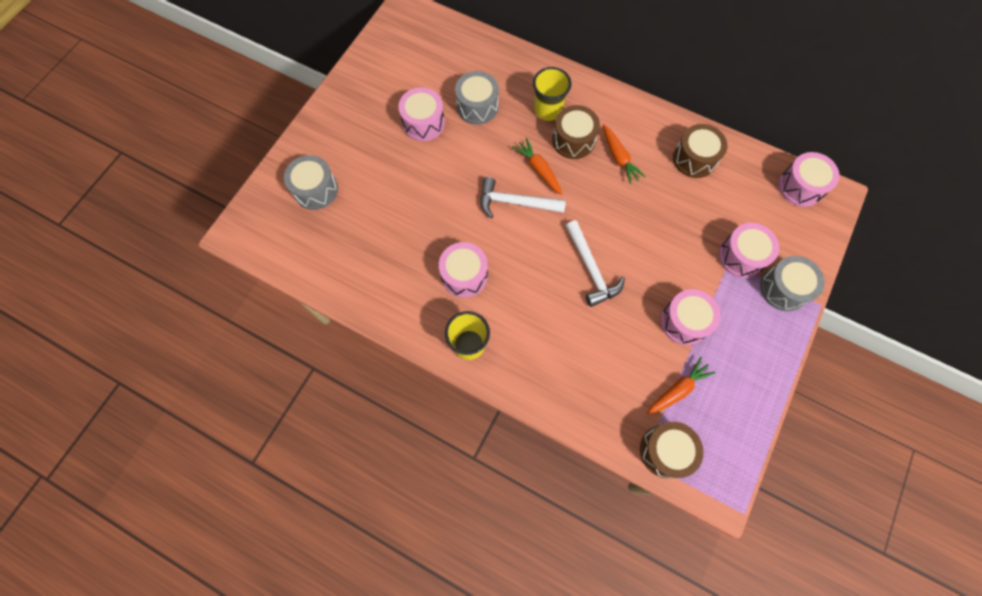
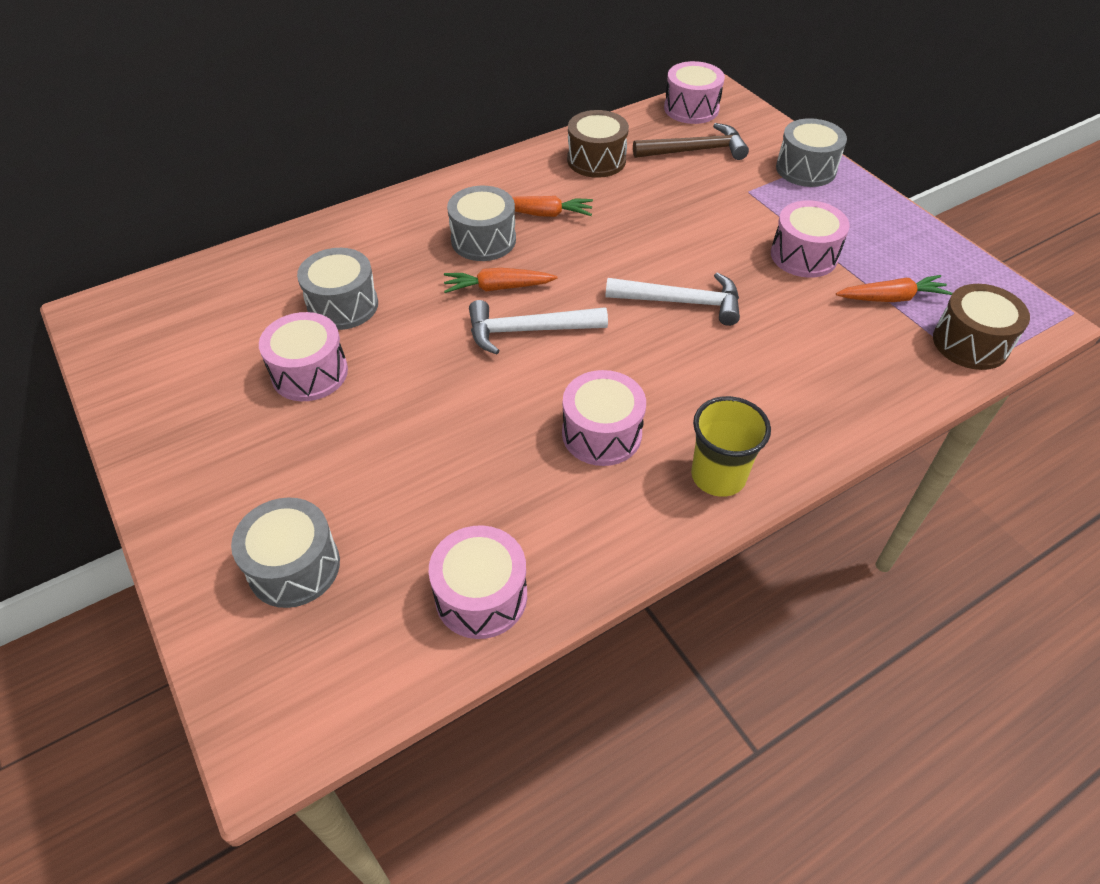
camera: 60 degrees left, 20 degrees down
(515, 202) = (528, 331): white hammer -> white hammer turned 45 degrees clockwise
(548, 110) = (417, 243): yellow cup -> none
(573, 140) = (483, 240): brown drum -> grey drum
(678, 389) = (891, 298): orange carrot -> orange carrot turned 90 degrees clockwise
(741, 256) = (747, 180): pink drum -> pink drum (481, 596)
(751, 211) = (695, 150): none -> brown hammer

